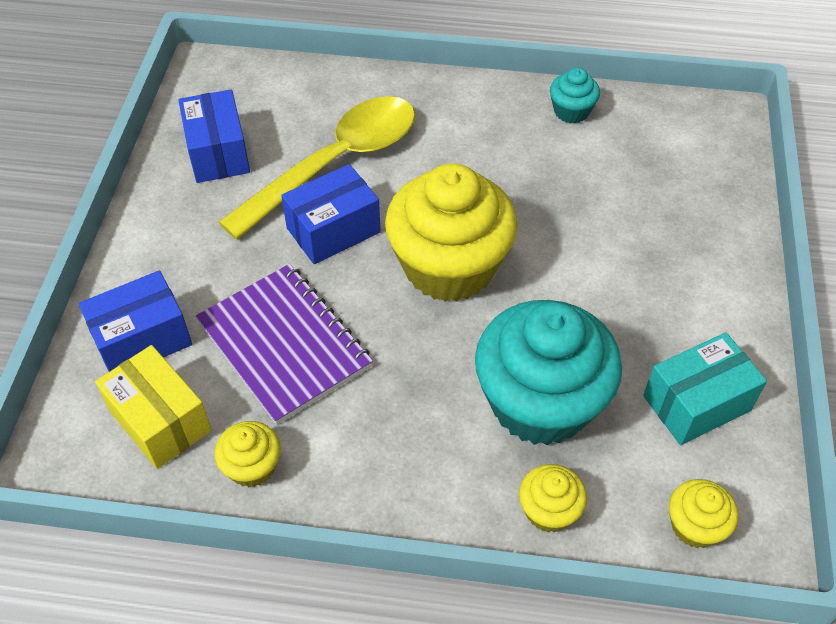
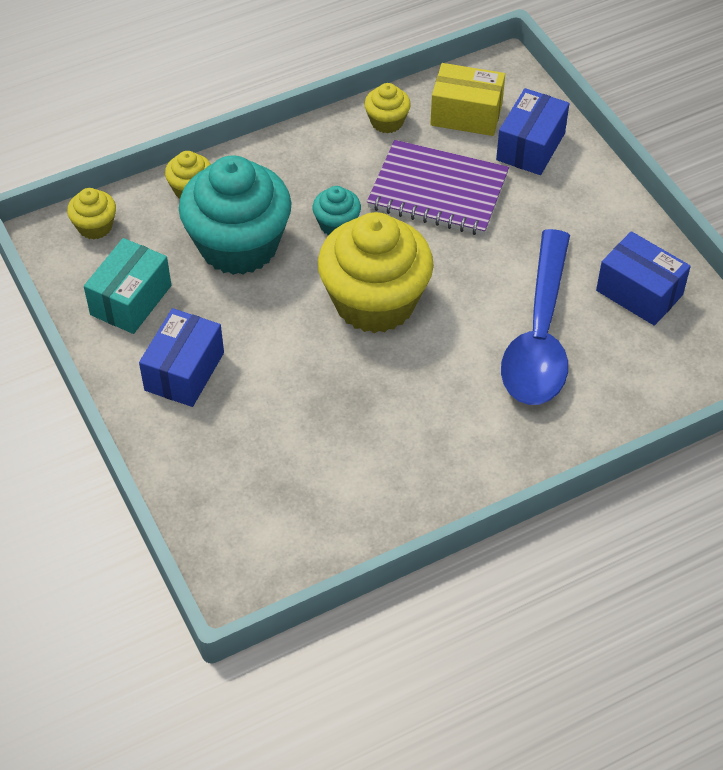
camera: 145 degrees right, 0 degrees up
(333, 230) = (485, 282): blue box -> blue box (184, 371)
(335, 164) = (540, 335): yellow spoon -> blue spoon
(571, 111) = (388, 506): turquoise cupcake -> turquoise cupcake (337, 224)

